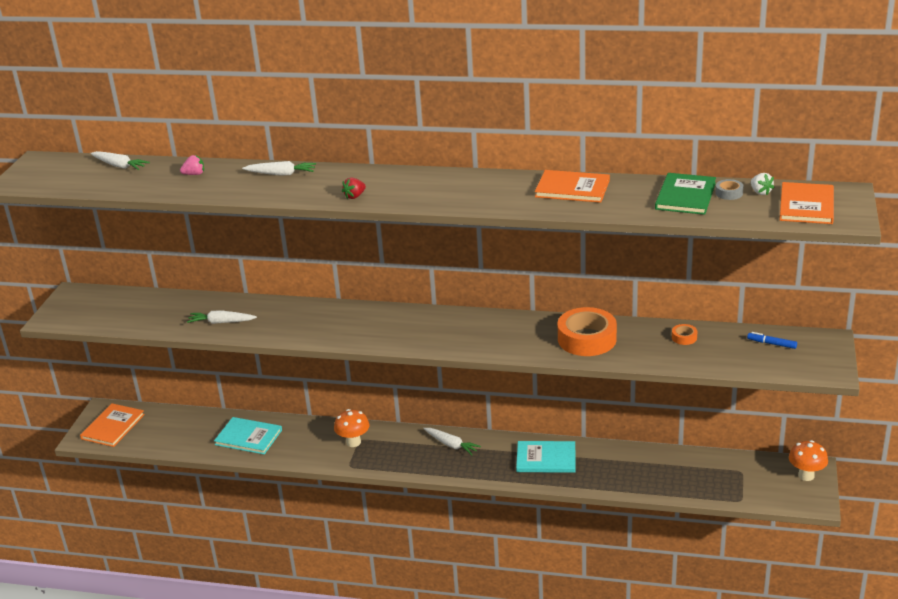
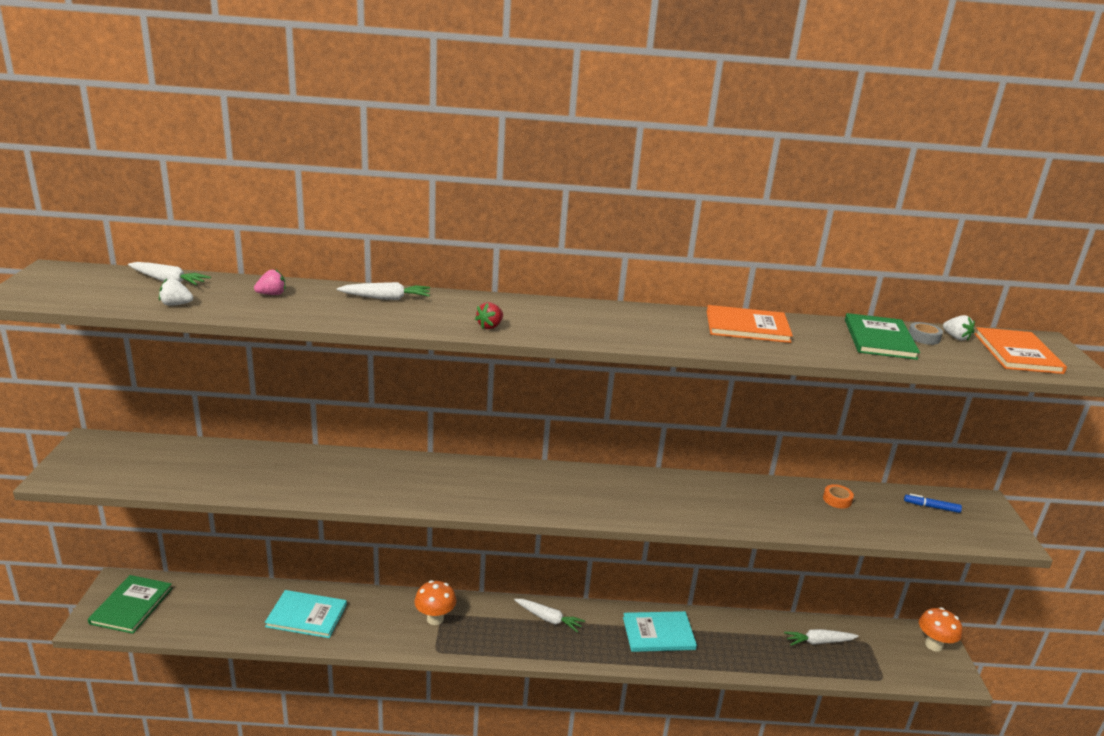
camera: 15 degrees left, 5 degrees down
(113, 426) = (131, 605): orange book -> green book
(123, 186) = (176, 304): none -> white strawberry
(221, 322) = (290, 481): white carrot -> white carrot (819, 642)
(587, 339) = (733, 502): orange tape -> none

